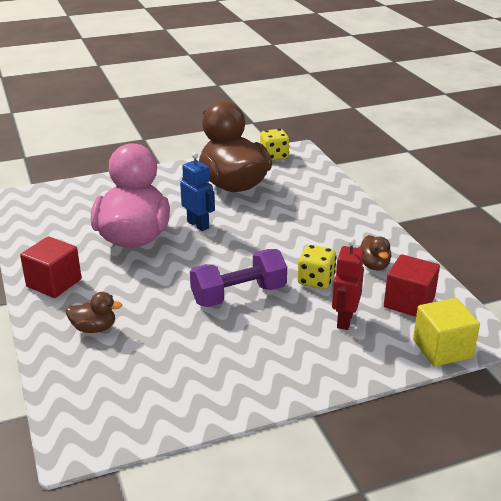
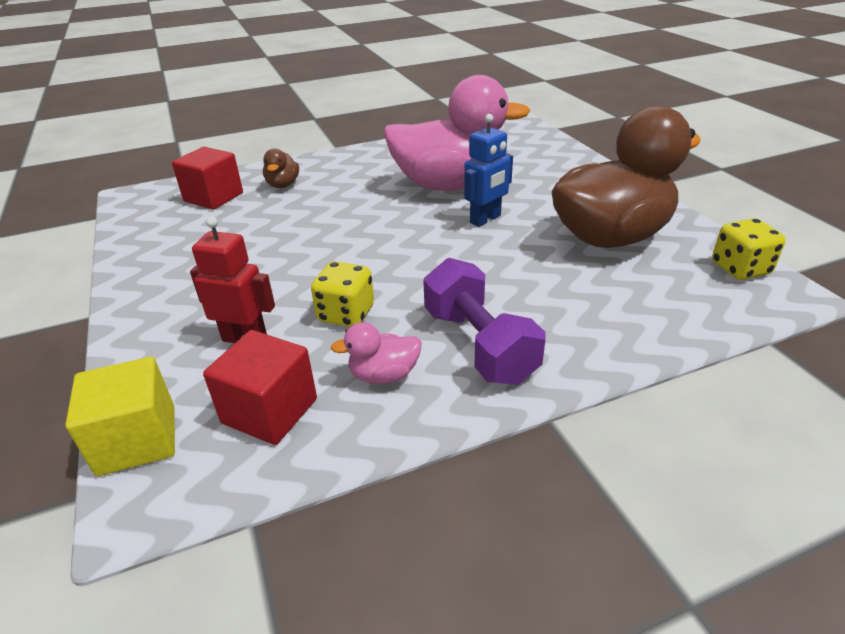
camera: 90 degrees right, 5 degrees up
(54, 283) = (361, 159): red cube -> red cube (213, 197)
(238, 295) = (322, 255): purple dumbbell -> purple dumbbell (479, 345)
(374, 265) = (383, 375): brown duck -> pink duck

